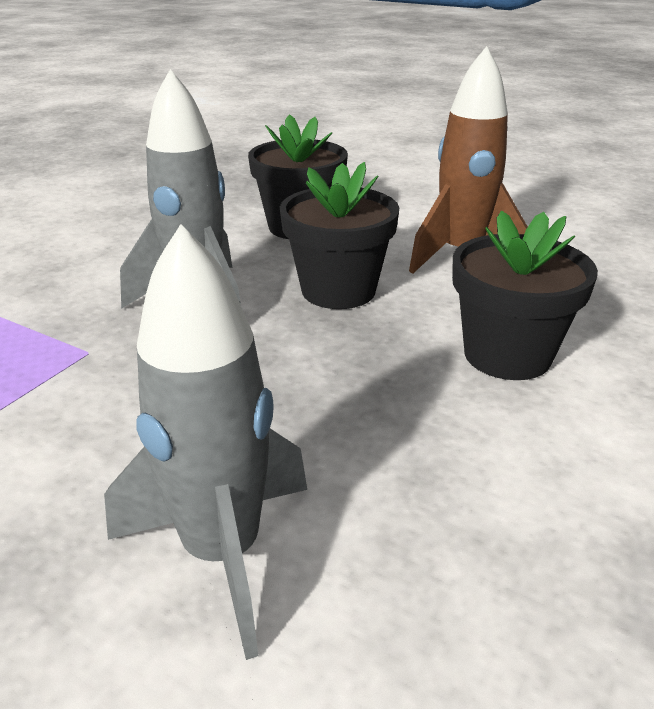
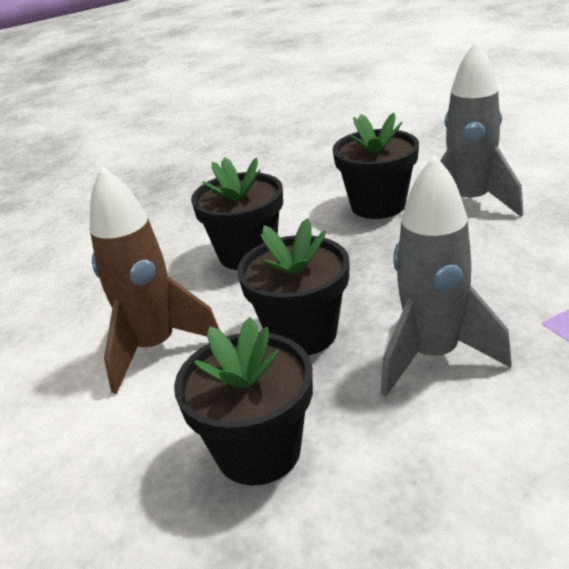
camera: 145 degrees left, 0 degrees up
(403, 499) = (378, 205): none -> black flower pot

